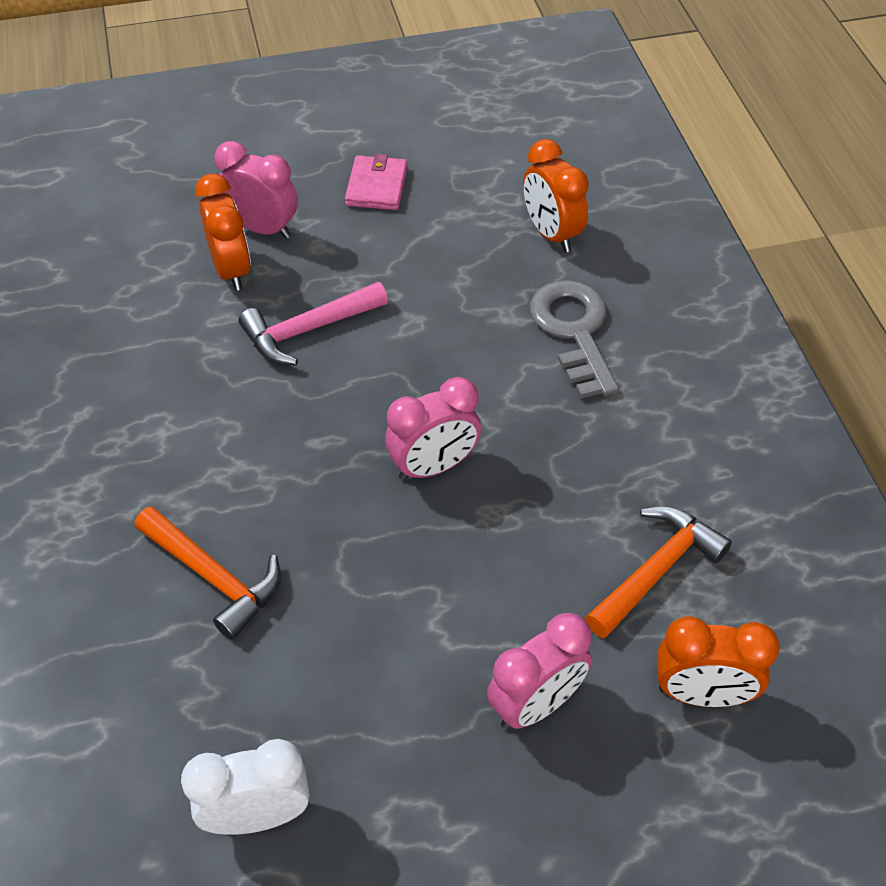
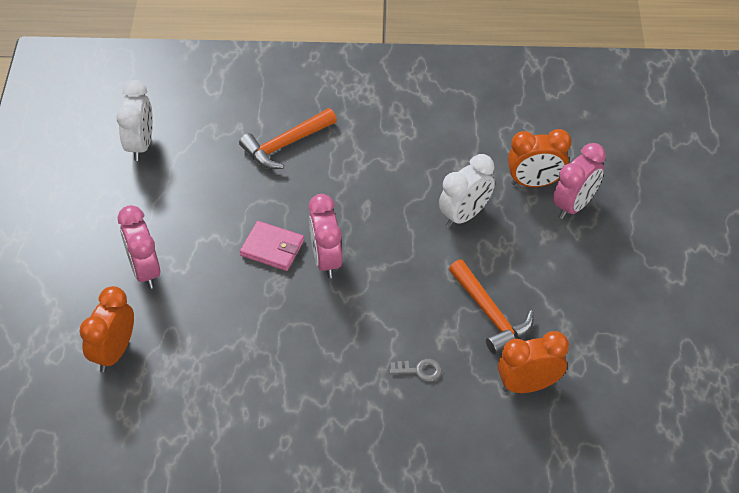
camera: 105 degrees right, 0 degrees up
(308, 330) = (464, 215): pink hammer -> white clock
(376, 186) = (608, 281): pink wallet -> pink wallet (272, 248)
(574, 331) = (419, 370): grey key -> grey key, size x0.44
(656, 570) = (204, 356): orange hammer -> orange hammer (490, 314)

